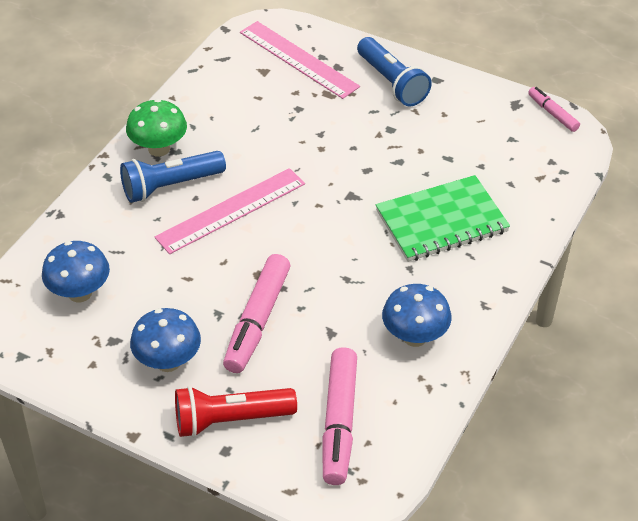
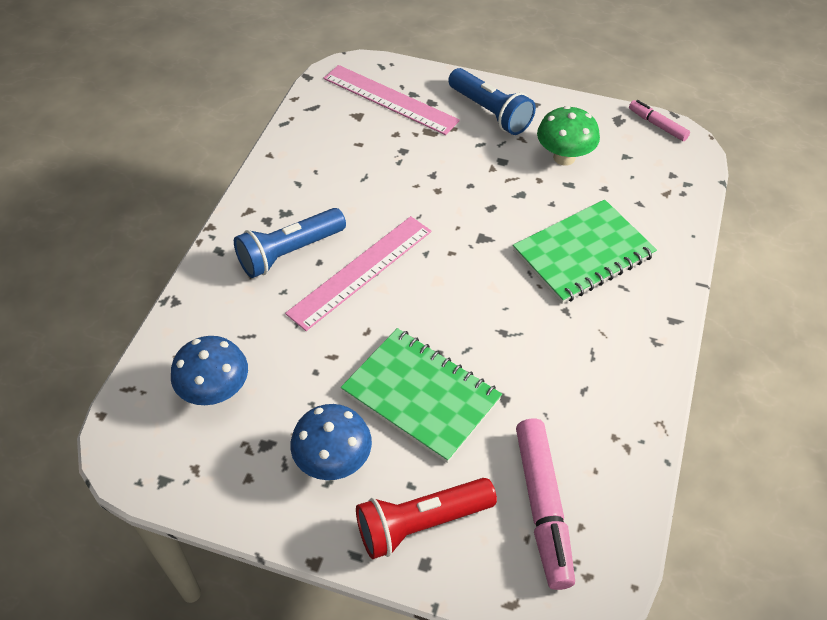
camera: 10 degrees left, 5 degrees up
(159, 149) = (268, 212): green mushroom -> green mushroom (564, 157)
(257, 321) = (421, 396): pink marker -> green notebook
(415, 337) = (594, 389): blue mushroom -> none

